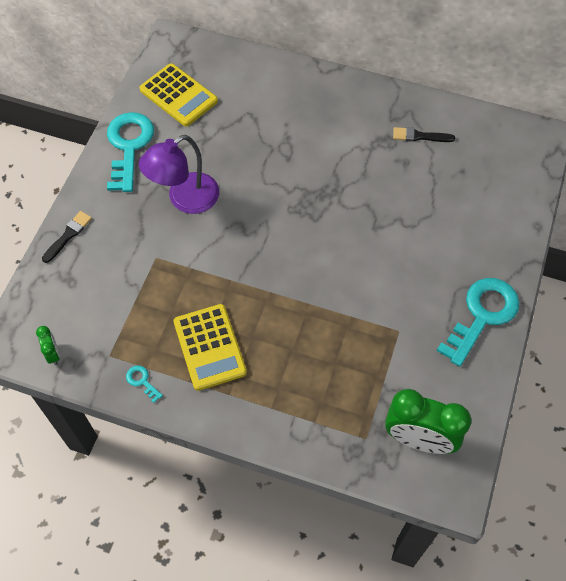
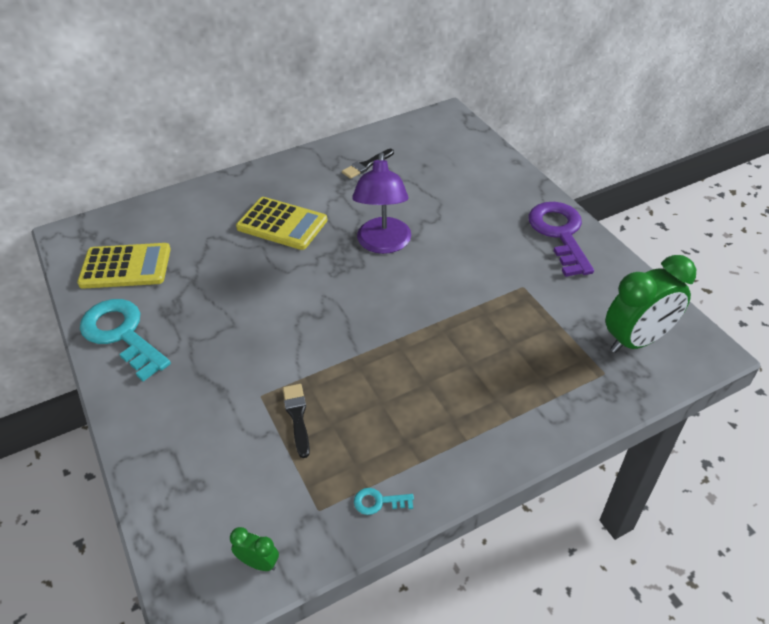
camera: 45 degrees left, 15 degrees down
(68, 235) = (144, 449): black brush -> black brush (297, 417)
(185, 199) = (230, 333): purple lamp -> purple lamp (383, 244)
(209, 347) = (401, 420): yellow calculator -> yellow calculator (282, 224)
(482, 315) = (560, 234): turquoise key -> purple key

